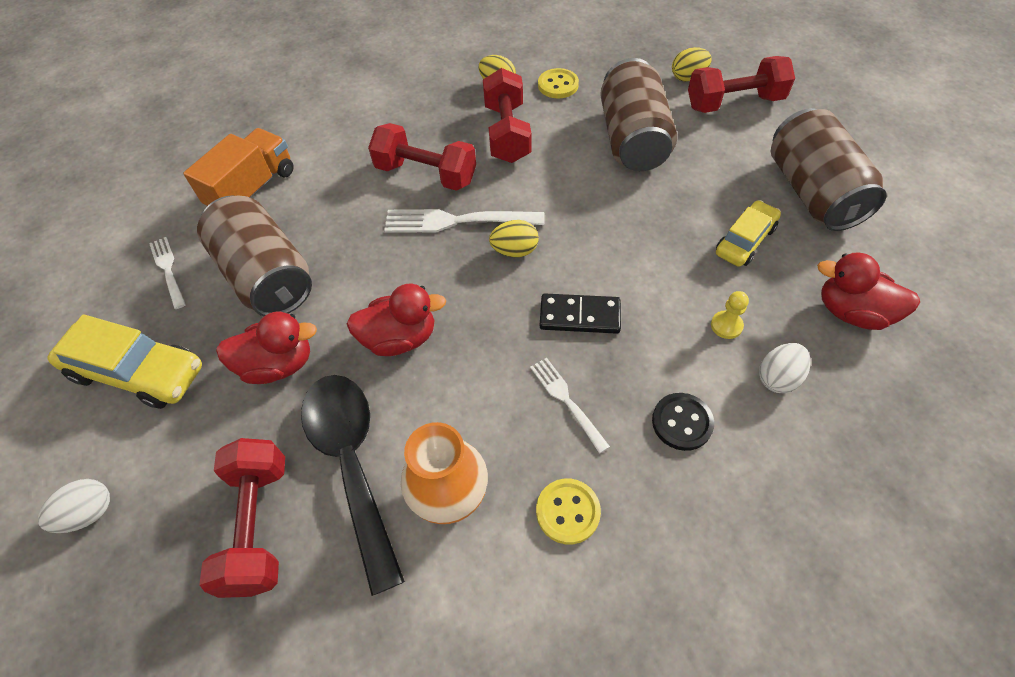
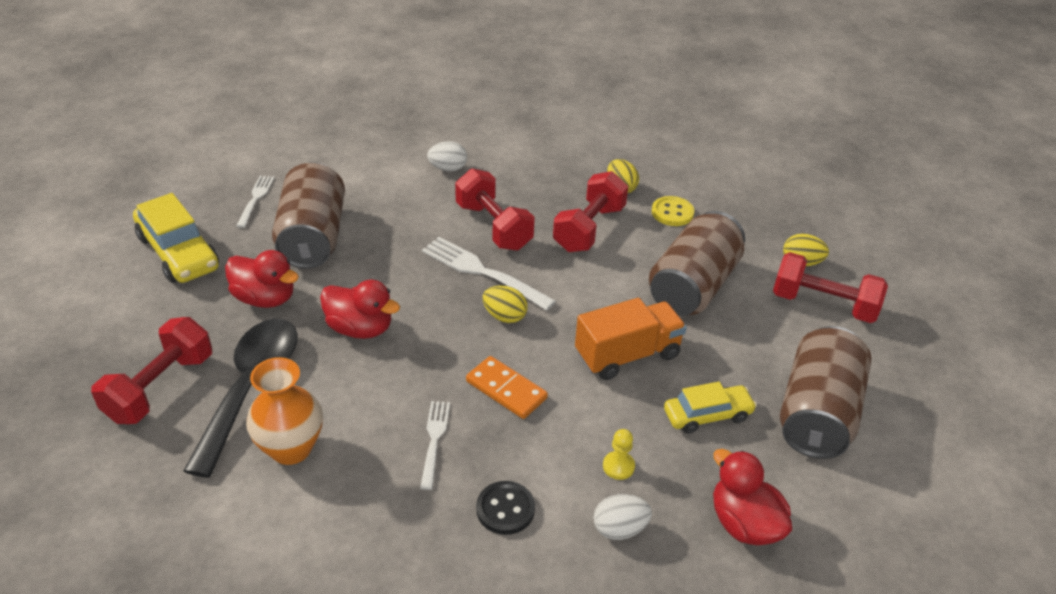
camera: 30 degrees right, 15 degrees down
(89, 513) = (78, 319): white egg -> white egg (448, 168)
(252, 189) = (360, 174): orange truck -> orange truck (627, 355)
(568, 512) = (358, 510): yellow button -> none
(579, 316) = (506, 390): black domino -> orange domino

